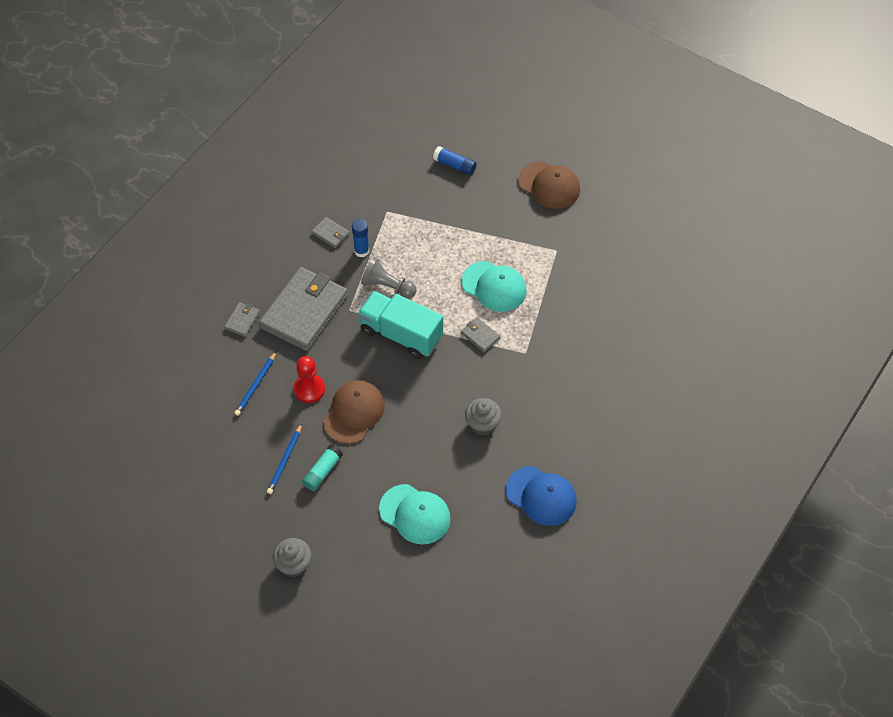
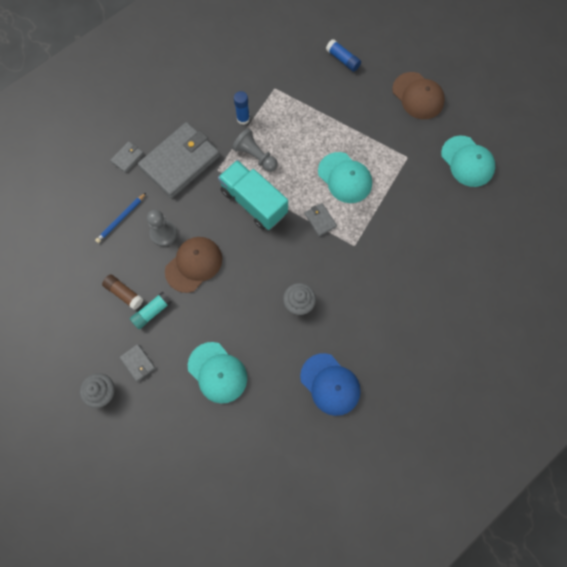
camera: 15 degrees right, 15 degrees up
(285, 460) = (124, 293): blue pencil -> brown glue stick
(309, 389) = (163, 233): red pawn -> grey pawn
(330, 234) = (222, 97): grey wallet -> grey wallet (138, 363)
(622, 240) = (467, 161): none -> turquoise cap

